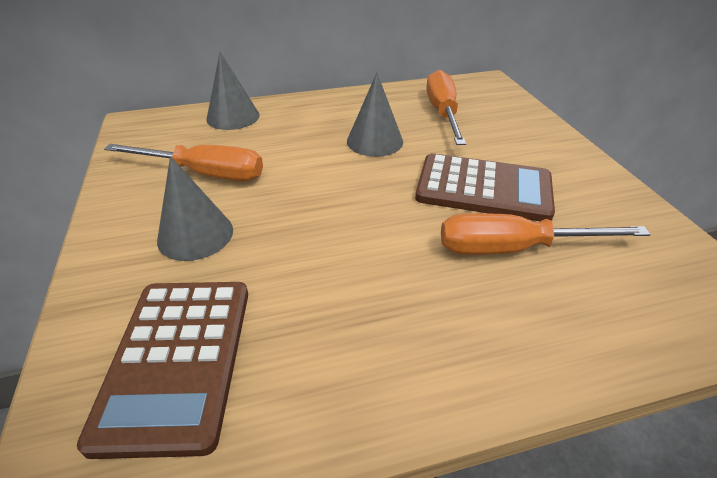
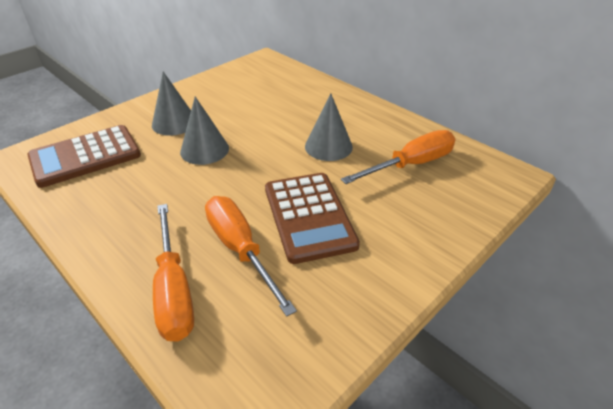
camera: 60 degrees right, 0 degrees up
(204, 174) = (231, 101): orange screwdriver -> orange screwdriver (174, 290)
(233, 117) = (303, 83): grey cone -> grey cone (204, 150)

